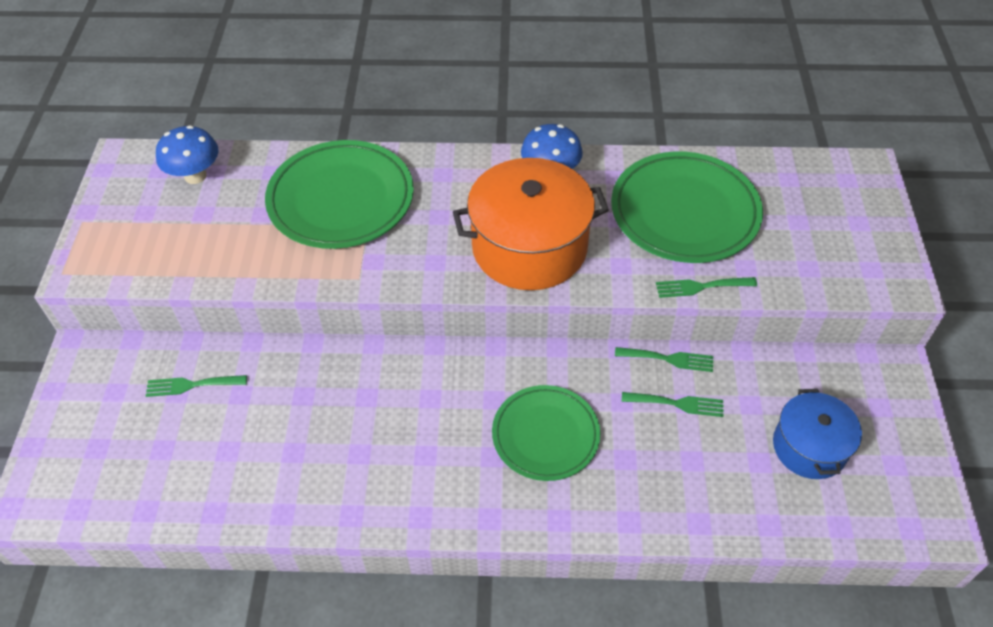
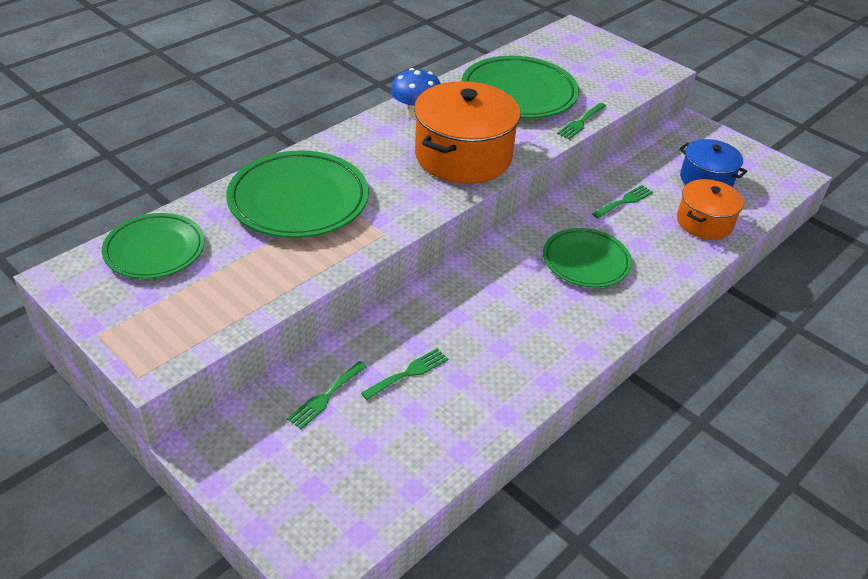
camera: 50 degrees left, 10 degrees down
(195, 176) = (155, 250): blue mushroom -> green plate
(669, 359) = (589, 184): green fork -> green fork (408, 373)
(731, 491) = (704, 222): none -> orange pot

